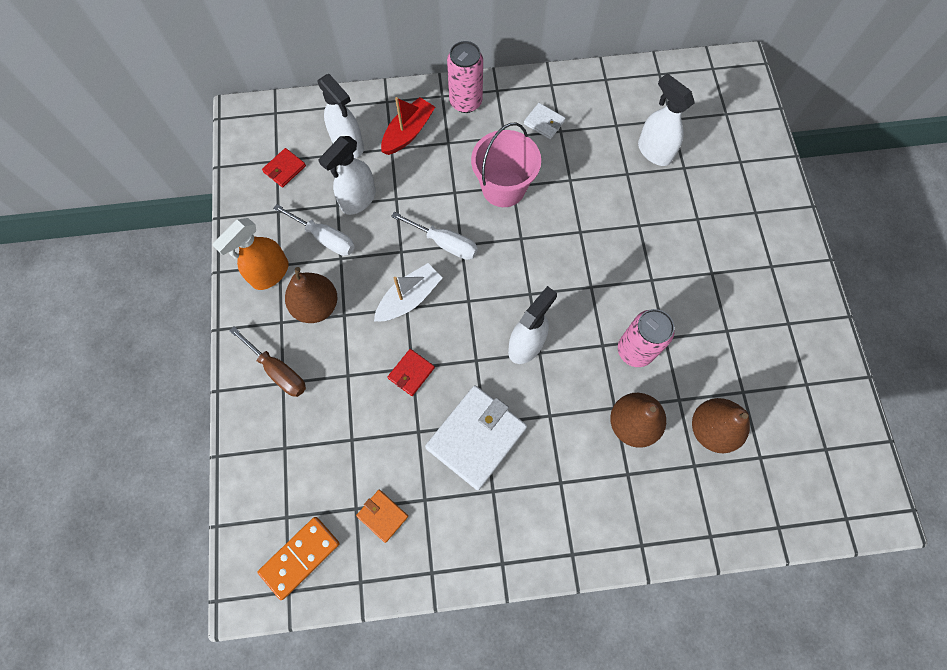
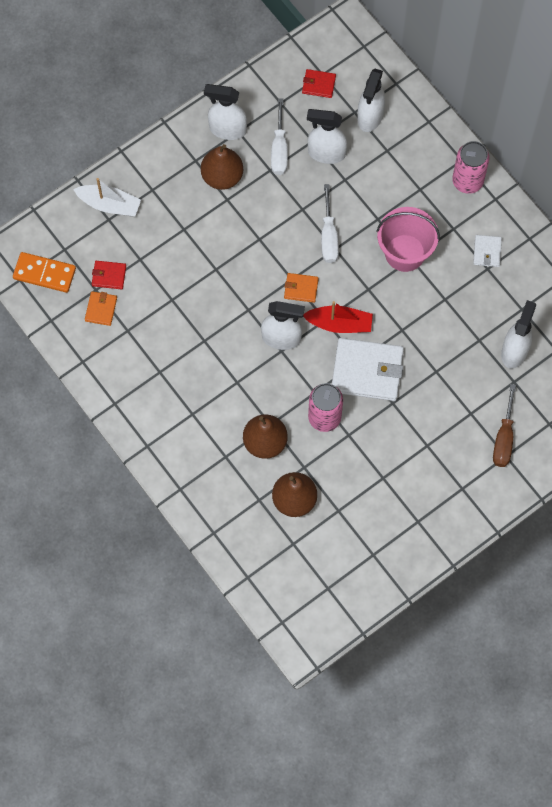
camera: 60 degrees right, 0 degrees up
(270, 273) = (227, 129): orange spray bottle -> white spray bottle
(278, 371) = (159, 181): brown screwdriver -> brown screwdriver (504, 438)
(408, 132) = (409, 154): red boat -> red boat (339, 324)
(409, 298) = (267, 236): white boat -> white boat (109, 204)
(411, 373) = (211, 270): red wallet -> red wallet (109, 276)
(476, 437) = (190, 340): white wallet -> white wallet (367, 371)
(484, 298) = (301, 288): none -> orange wallet

